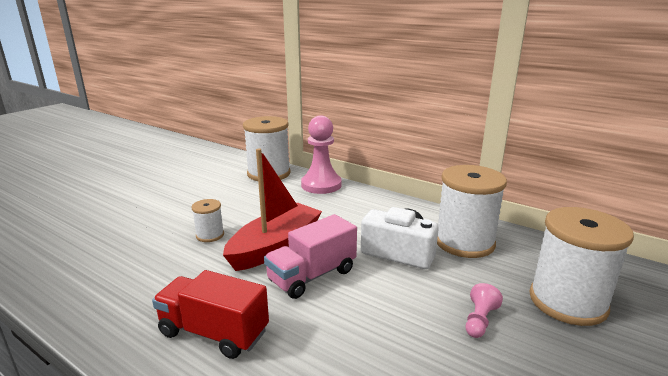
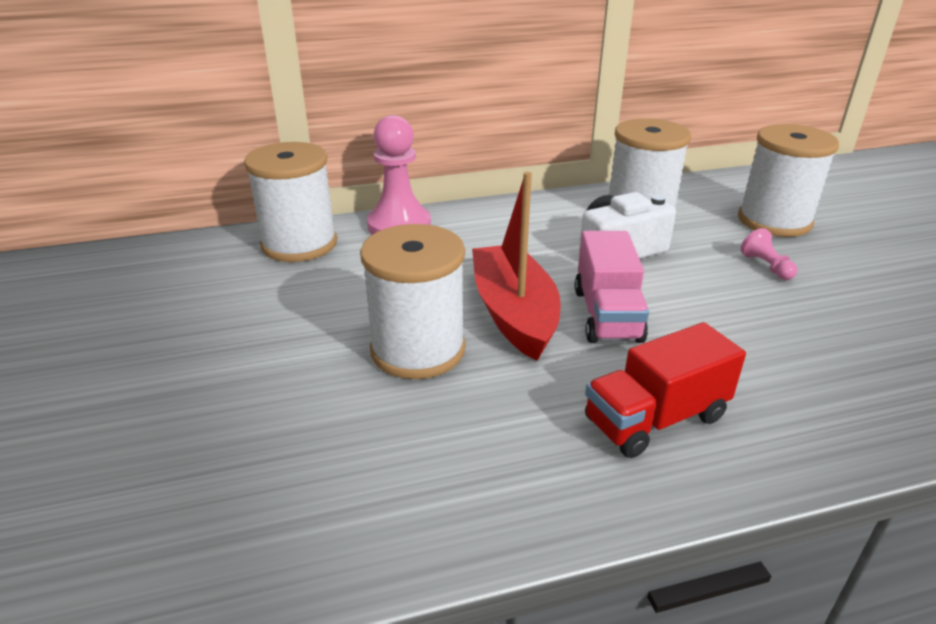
camera: 50 degrees left, 10 degrees up
(210, 235) = (418, 350): white spool -> white spool, size x2.06

